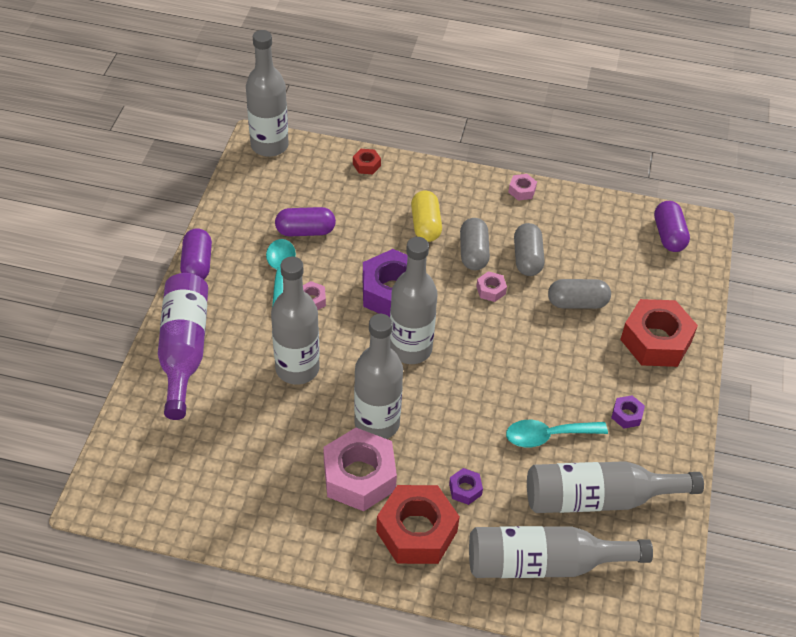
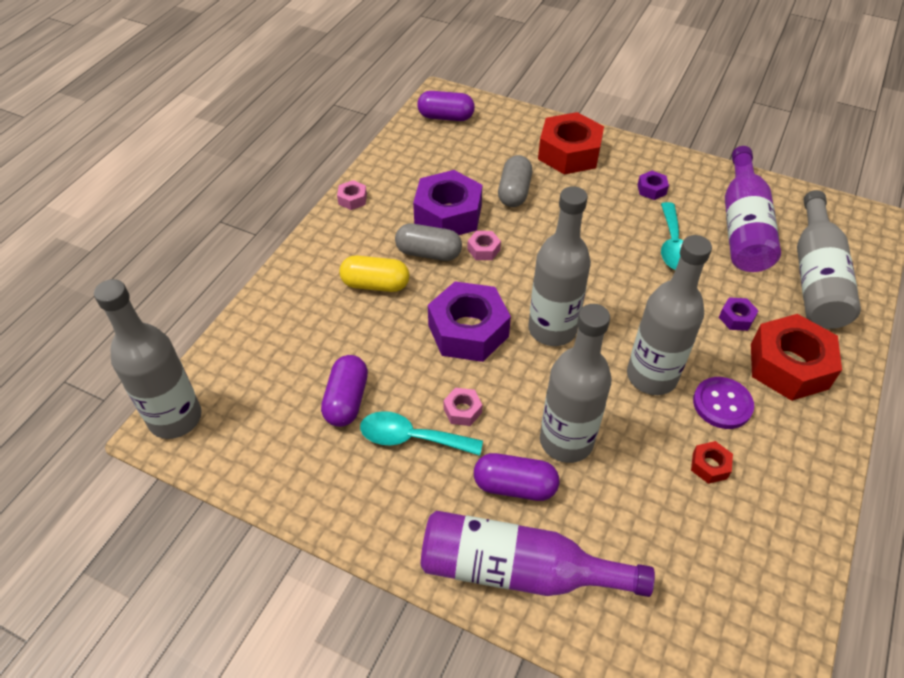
camera: 75 degrees left, 0 degrees up
(197, 264) = (367, 536): purple capsule -> purple capsule (515, 486)
(359, 476) = (722, 404): pink nut -> purple button
(366, 165) = (258, 321): red nut -> red nut (709, 466)
(527, 258) = (448, 214): grey capsule -> purple nut
(599, 498) = (743, 226): grey bottle -> purple bottle

